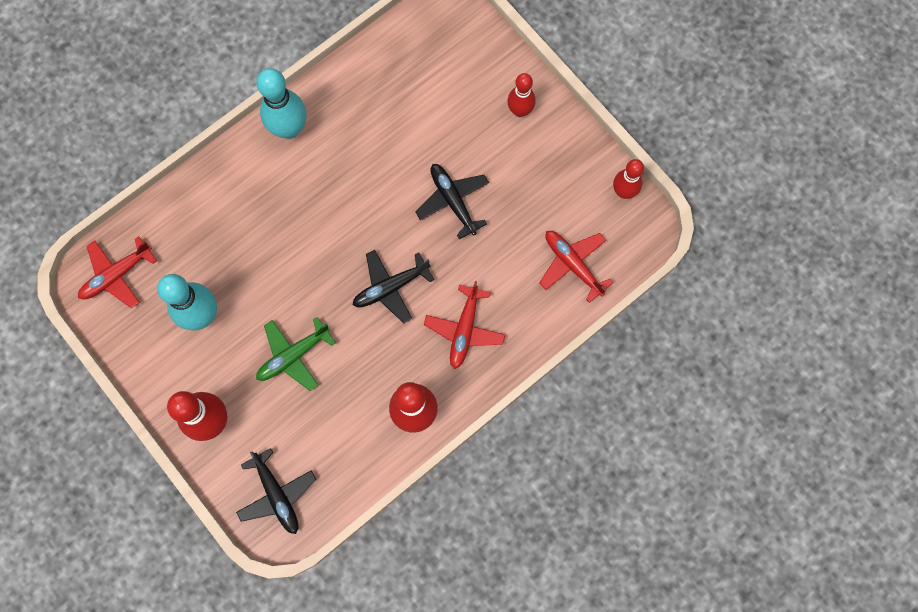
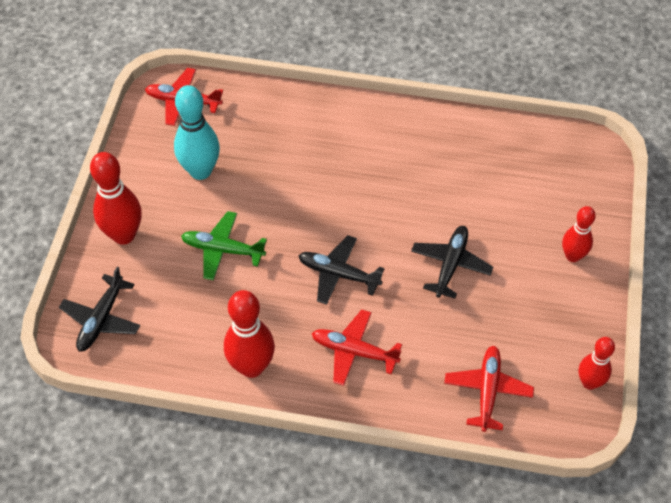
camera: 50 degrees right, 20 degrees down
(289, 128) = (395, 121): turquoise bowling pin -> none
(464, 330) = (354, 351): red plane -> red plane turned 45 degrees clockwise

